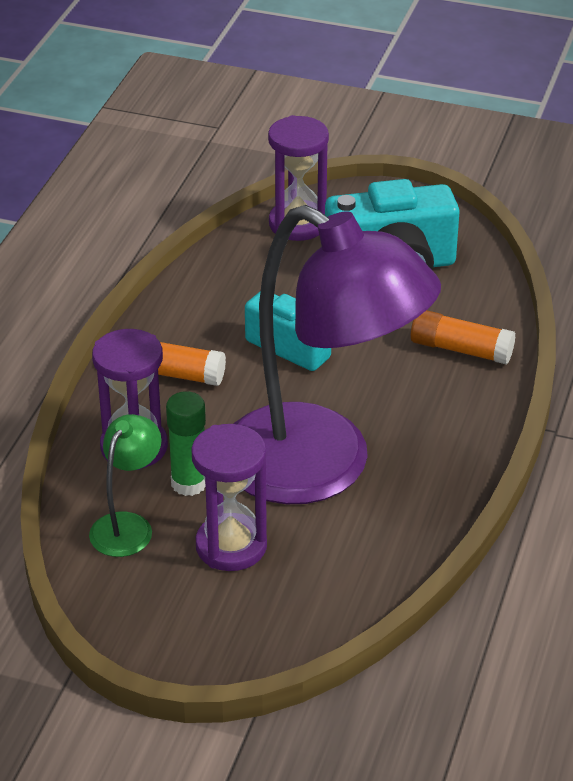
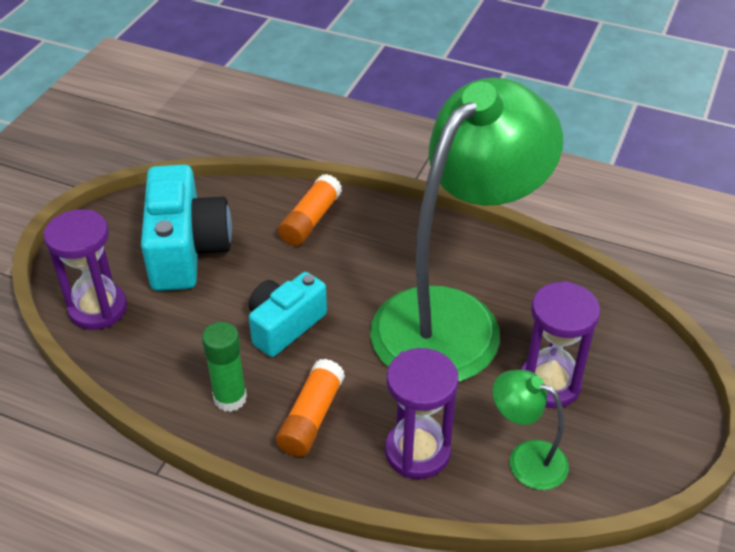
camera: 85 degrees left, 5 degrees up
(189, 483) = (469, 410): green glue stick -> green glue stick (230, 398)
(321, 468) = (453, 318): purple lamp -> green lamp

